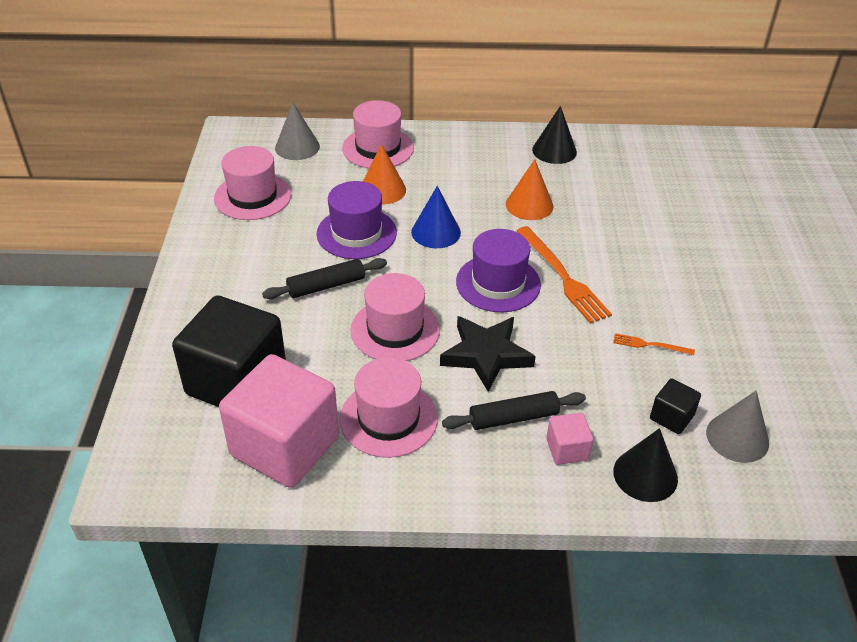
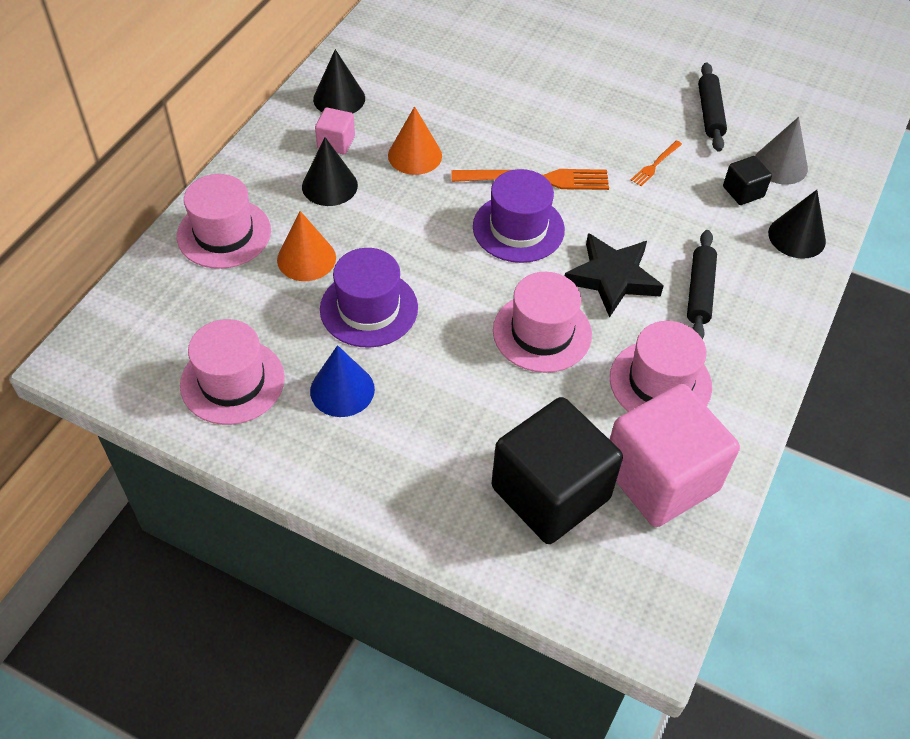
camera: 65 degrees left, 10 degrees up
(297, 147) = (162, 306): grey cone -> none
(326, 286) = (442, 365): black rolling pin -> black rolling pin (710, 113)
(436, 232) = (410, 243): blue cone -> blue cone (342, 390)
(461, 176) = (329, 185): none -> black cone
(567, 449) = (750, 272): pink cube -> pink cube (336, 142)

